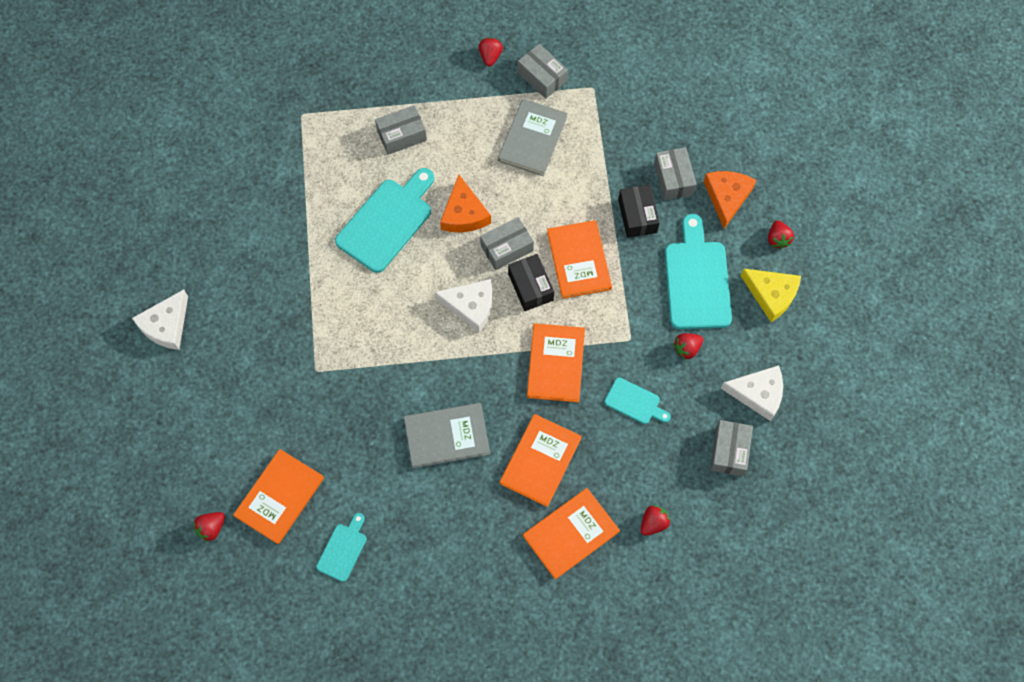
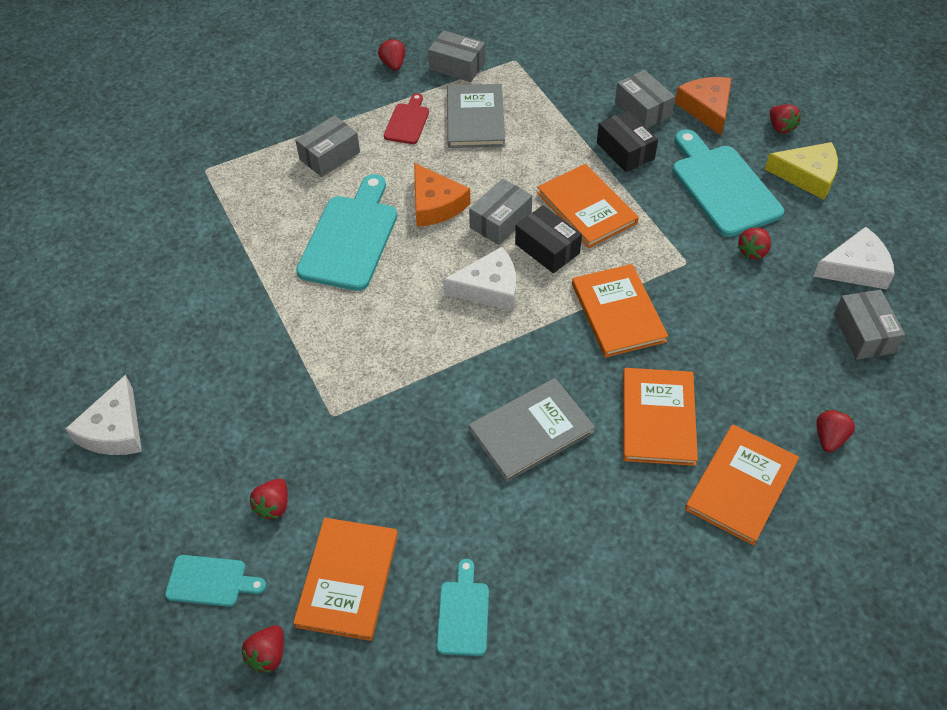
camera: 20 degrees left, 15 degrees down
(251, 425) = (273, 506): none -> red strawberry
(477, 122) = (407, 122): none -> red cutting board
(635, 402) = (729, 321): turquoise cutting board -> turquoise cutting board (210, 581)

